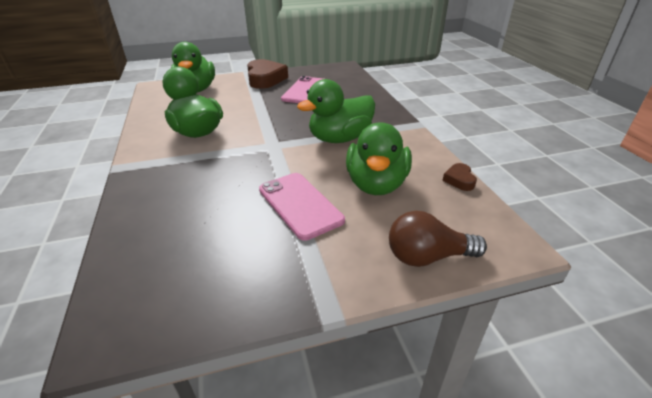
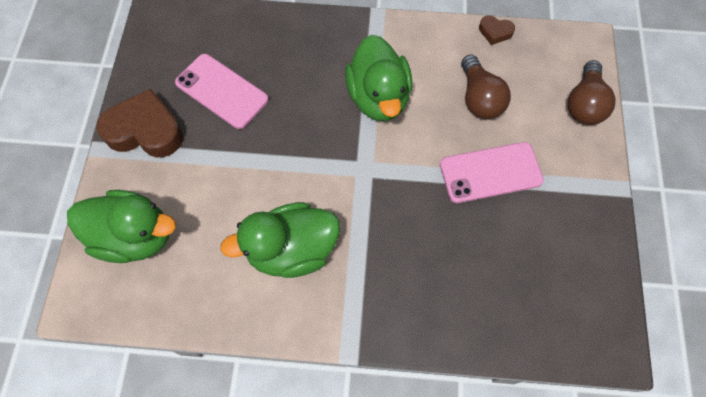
camera: 70 degrees left, 30 degrees up
(376, 184) = (479, 98): green duck -> brown light bulb

